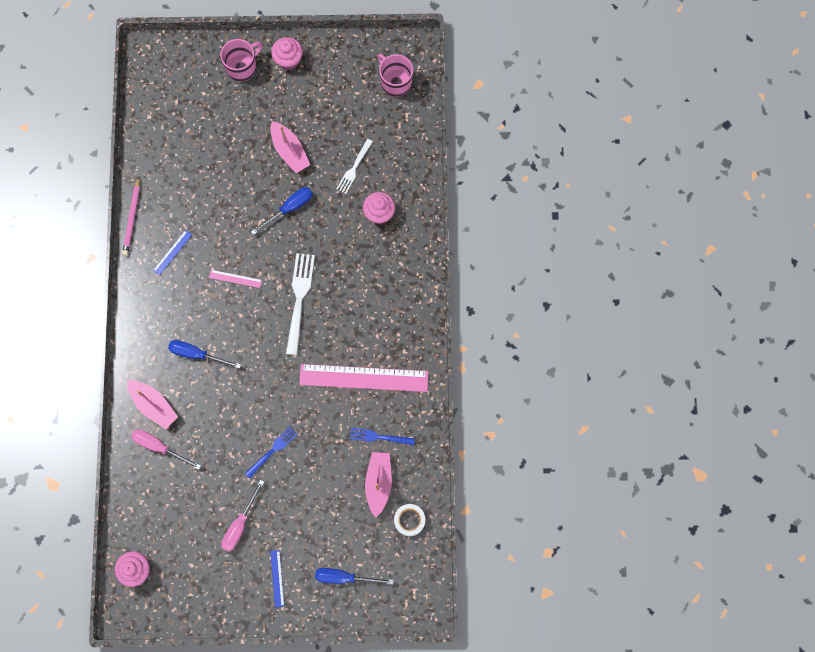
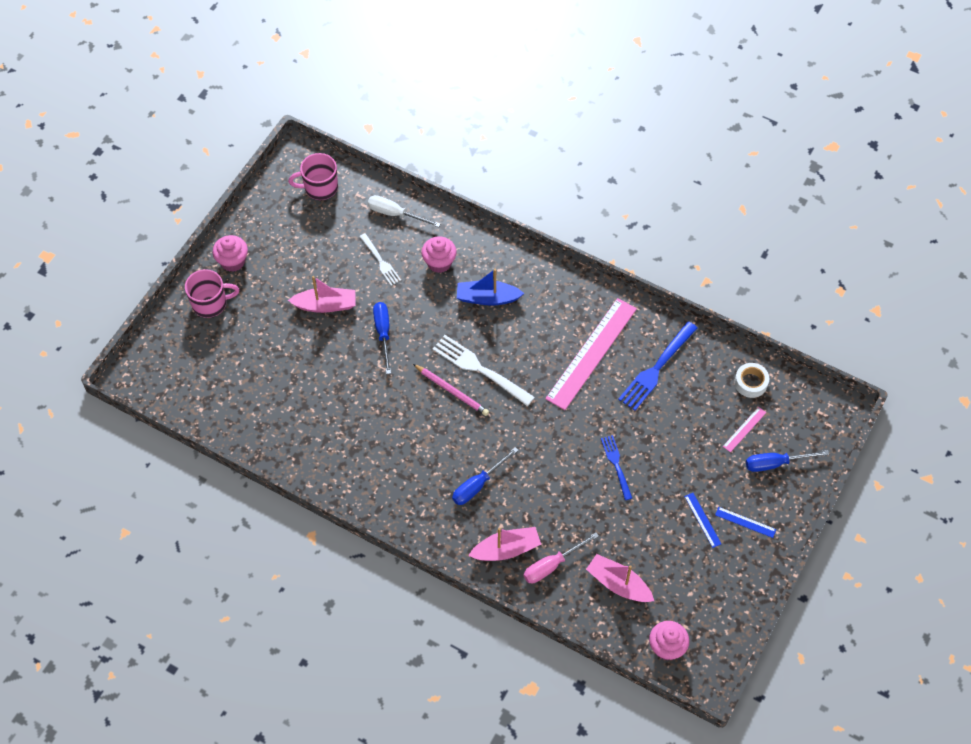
camera: 60 degrees left, 15 degrees down
(132, 218) = (297, 475): pink pencil -> pink pencil (451, 391)
(172, 252) = (358, 456): blue ruler -> blue ruler (702, 520)
(235, 278) = (423, 413): pink ruler -> pink ruler (744, 429)
(240, 524) = (673, 529): pink screwdriver -> none
(242, 67) = (210, 303): pink mug -> pink mug turned 90 degrees clockwise
(344, 577) = (775, 463): blue screwdriver -> blue screwdriver turned 45 degrees clockwise
(368, 269) = (487, 298): none -> blue boat
(378, 483) = (700, 391): pink boat -> pink boat (618, 584)
(379, 437) = (656, 369): blue fork -> blue fork, size x1.66
(405, 153) = (395, 214): none -> white screwdriver

